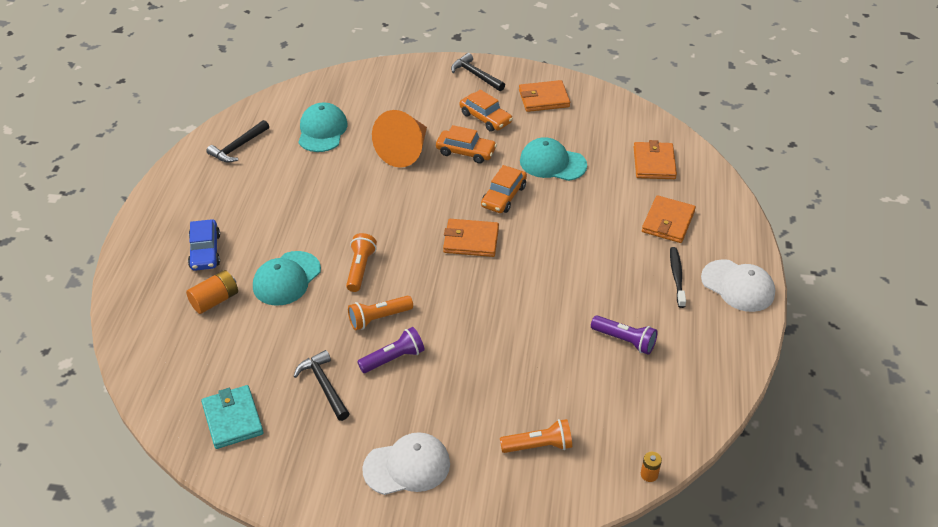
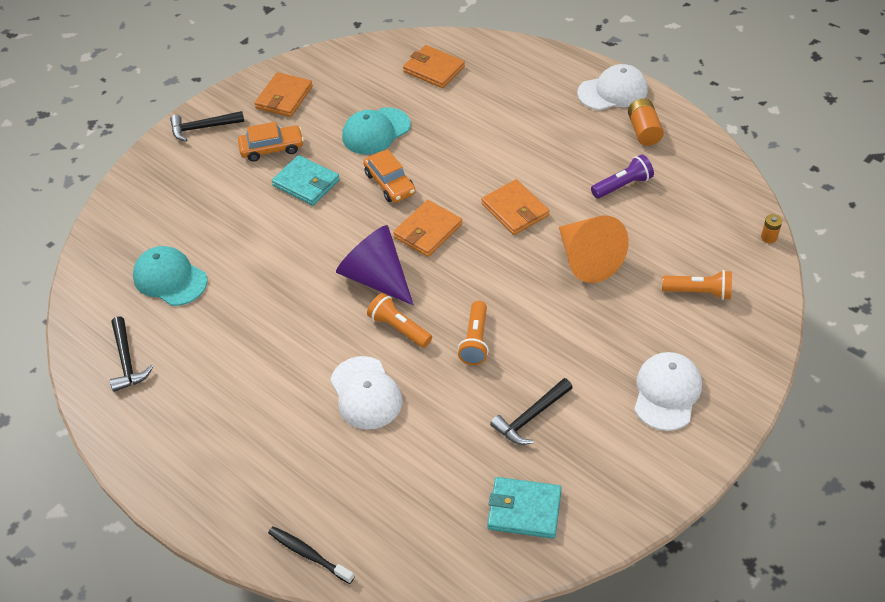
camera: 55 degrees left, 5 degrees up
(205, 251) = (268, 450): blue car -> none
(215, 300) = (349, 467): orange battery -> orange battery (644, 131)
(286, 278) = (366, 393): turquoise cap -> white cap
(324, 385) = (530, 417): black hammer -> black hammer turned 45 degrees counterclockwise
(393, 358) = (534, 350): purple flashlight -> none
(401, 233) = (376, 277): none -> purple cone
(405, 151) = (263, 226): orange cone -> orange cone (587, 260)
(466, 152) = (306, 183): orange car -> turquoise wallet
(538, 445) = (699, 292): orange flashlight -> orange flashlight turned 75 degrees clockwise
(668, 222) = (510, 95): orange wallet -> orange wallet (515, 210)
(677, 276) = (576, 121): black toothbrush -> black toothbrush (309, 554)

